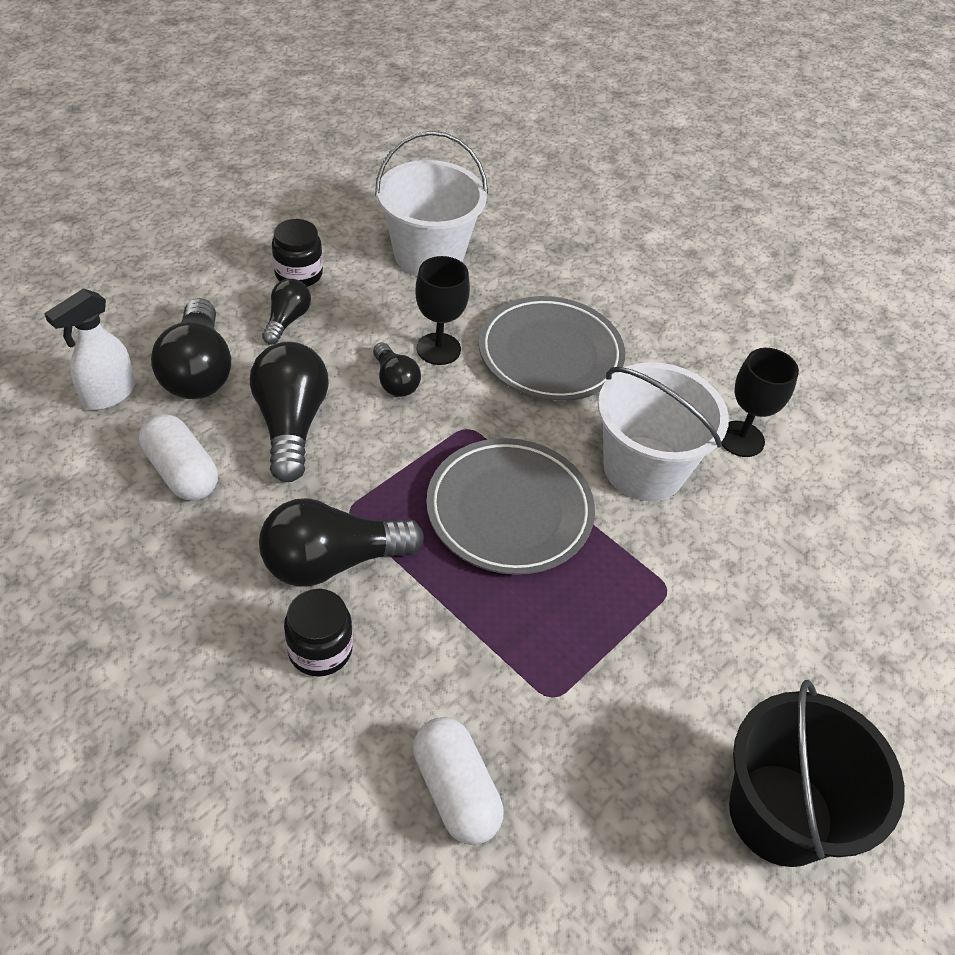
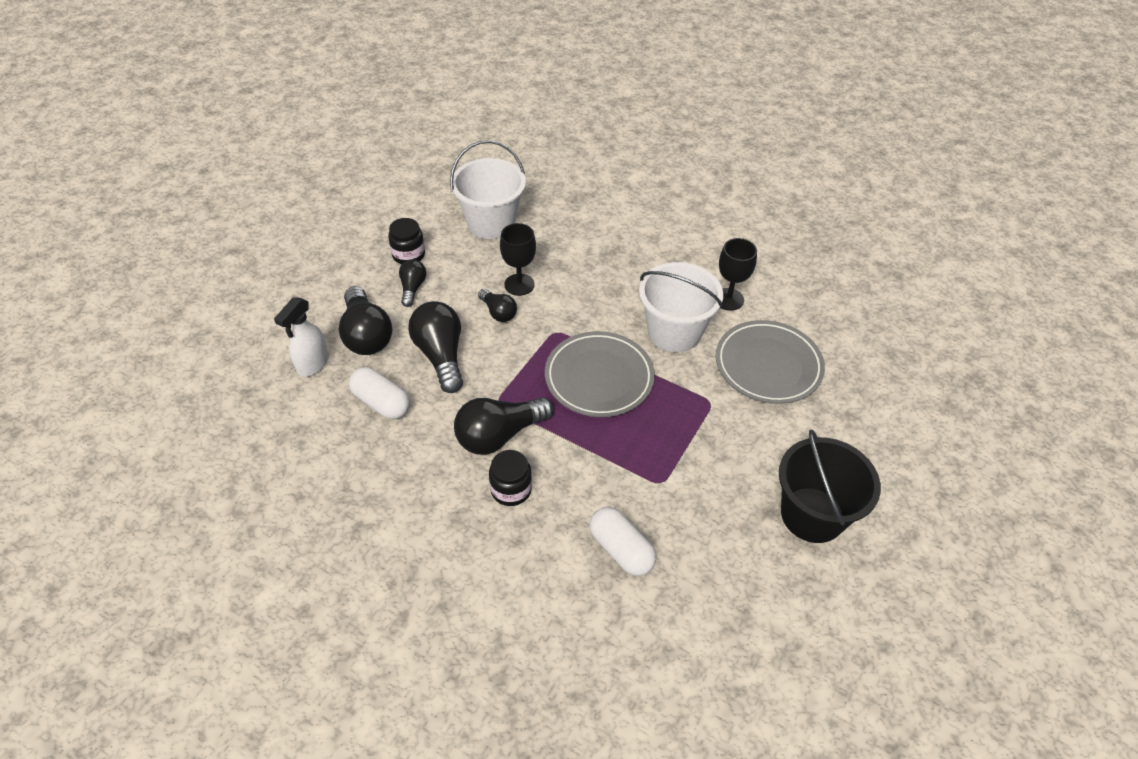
camera: 10 degrees left, 0 degrees up
(550, 354) = (592, 272): grey plate -> grey plate (768, 365)

